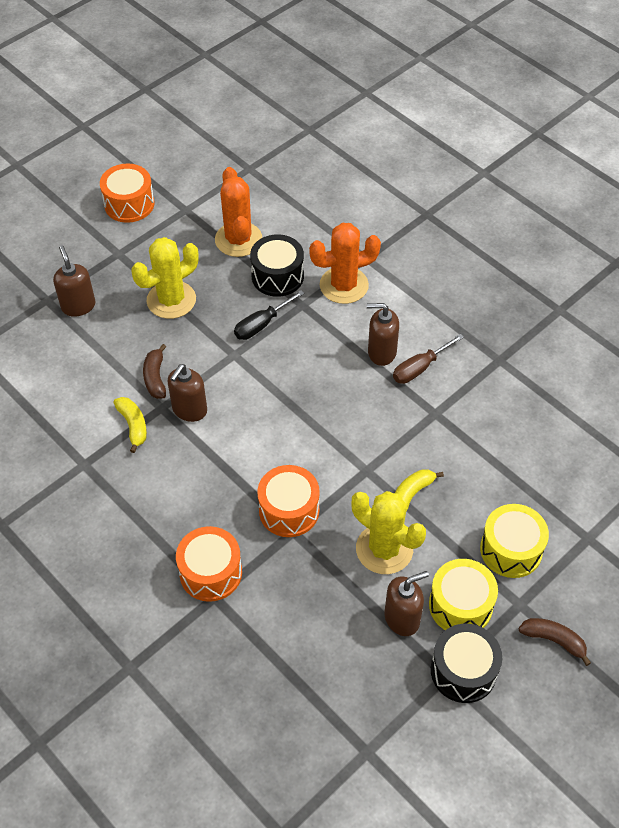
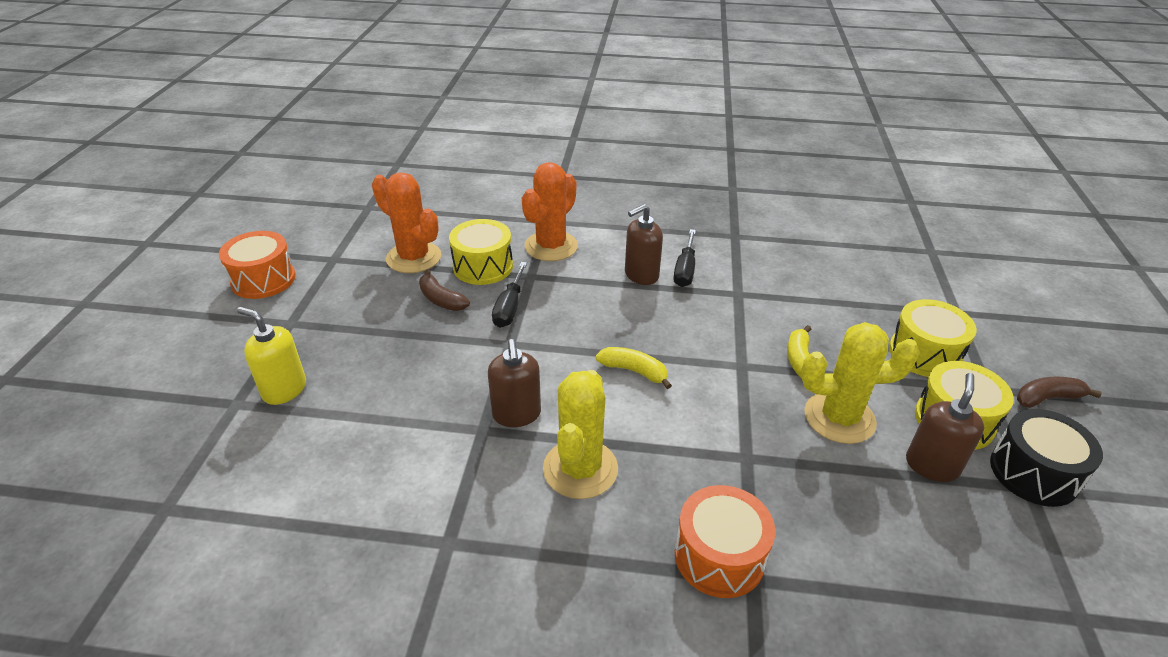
camera: 40 degrees left, 15 degrees down
(78, 306) = (284, 389): brown soap dispenser -> yellow soap dispenser
(133, 426) = (469, 465): yellow banana -> yellow banana (634, 371)
(155, 377) = (446, 406): brown banana -> brown banana (441, 299)
(171, 300) = (393, 333): yellow cactus -> yellow cactus (580, 469)
(277, 276) = (483, 266): black drum -> yellow drum
(289, 510) = (719, 441): orange drum -> none
(420, 368) = (685, 270): brown screwdriver -> black screwdriver

